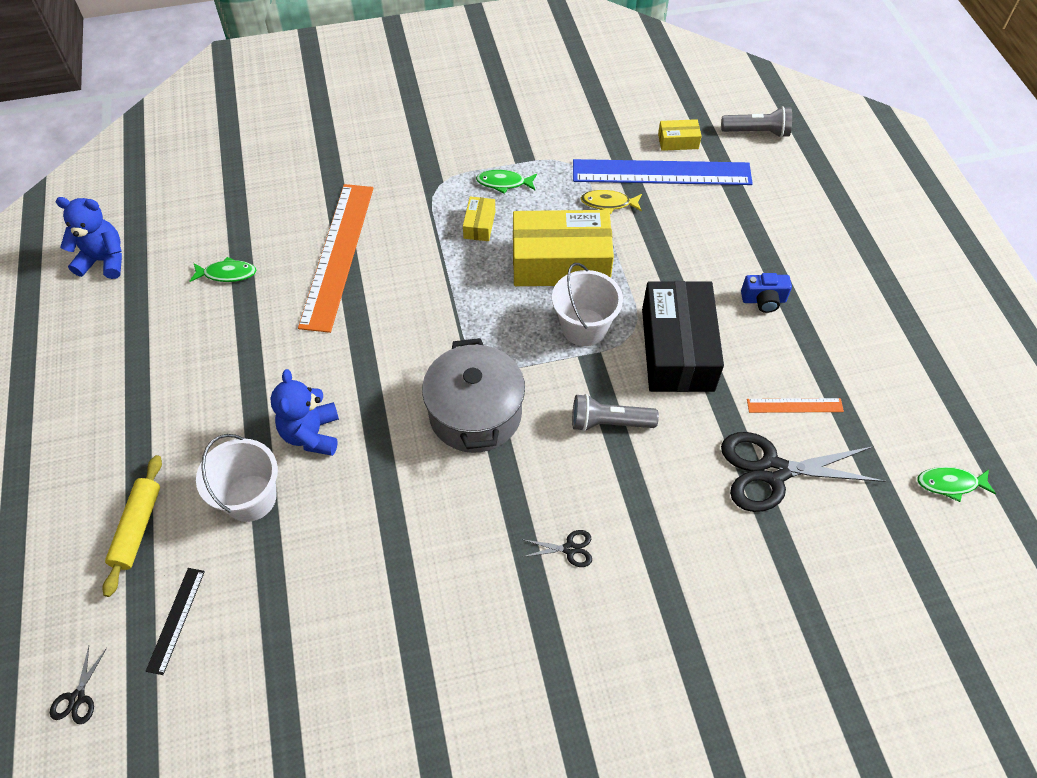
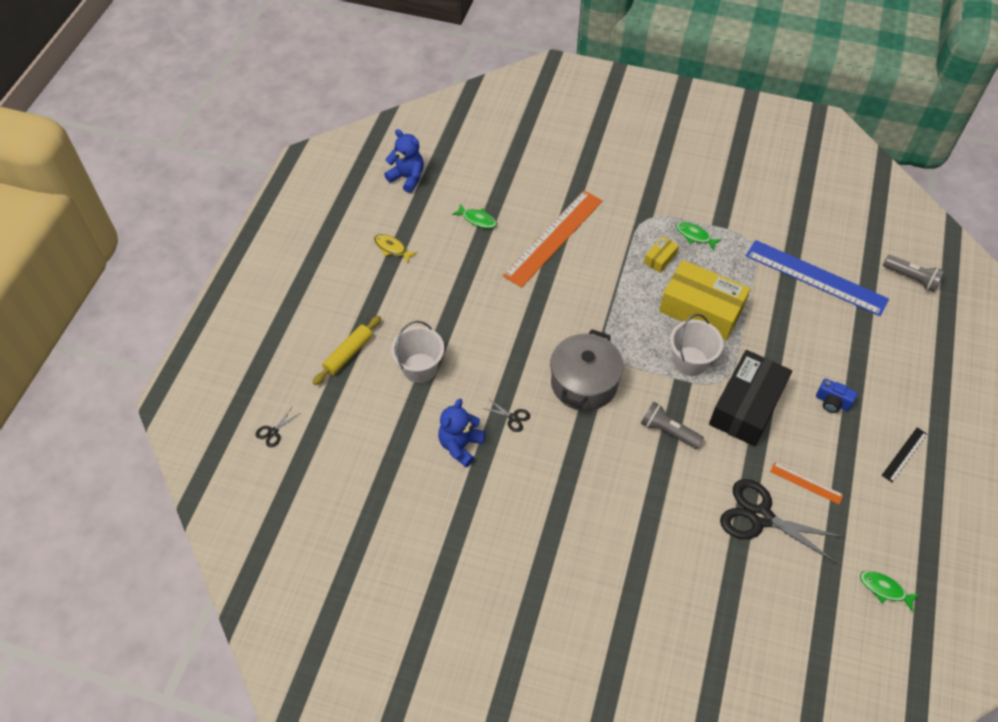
camera: 30 degrees right, 0 degrees up
(176, 620) = (344, 417): black ruler -> black ruler (904, 454)
(312, 434) = (475, 347): blue teddy bear -> blue teddy bear (460, 445)
(569, 549) = (594, 495): black scissors -> black scissors (513, 417)
(608, 203) = (761, 283): yellow fish -> yellow fish (392, 248)
(678, 141) = (844, 259): yellow box -> none

